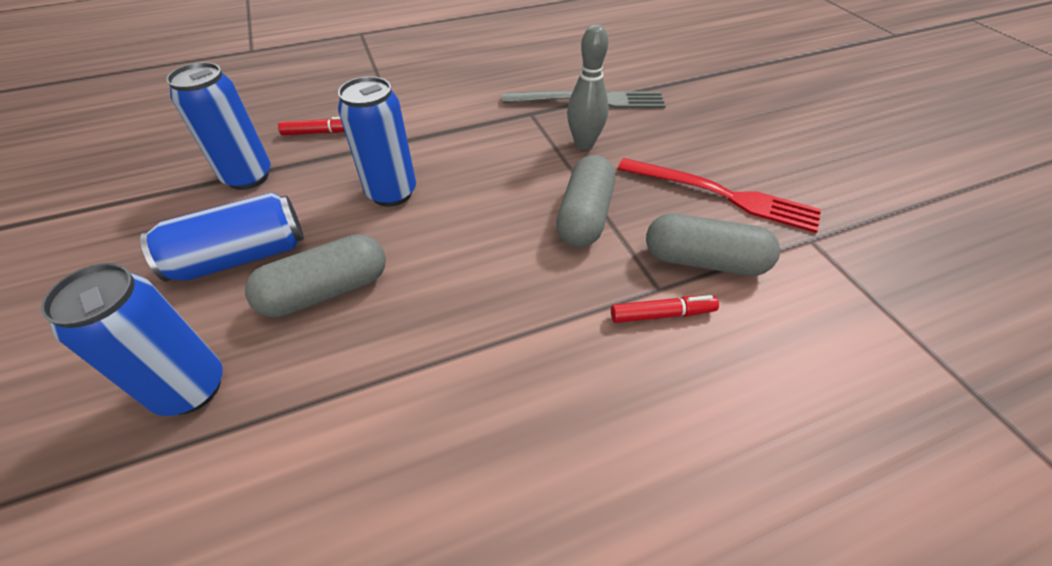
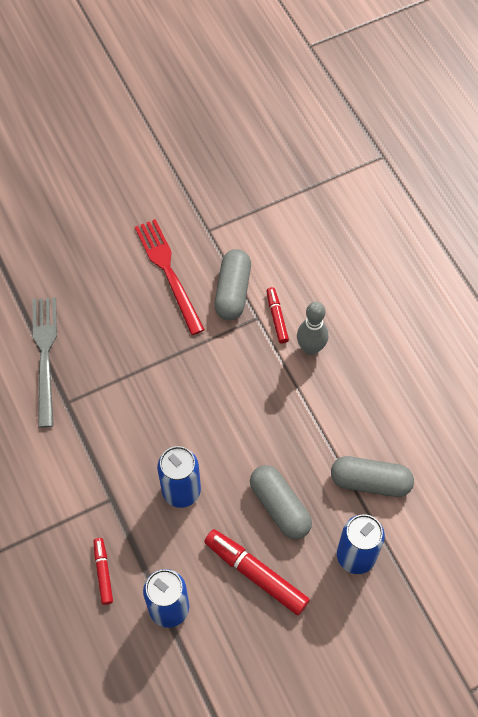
camera: 95 degrees left, 15 degrees up
(241, 257) = (256, 574): blue can -> red marker
(584, 144) = (111, 359): grey bowling pin -> grey bowling pin (310, 348)
(584, 216) = (197, 358): grey capsule -> grey capsule (370, 481)
(722, 195) = (168, 272): red fork -> red fork turned 45 degrees counterclockwise

